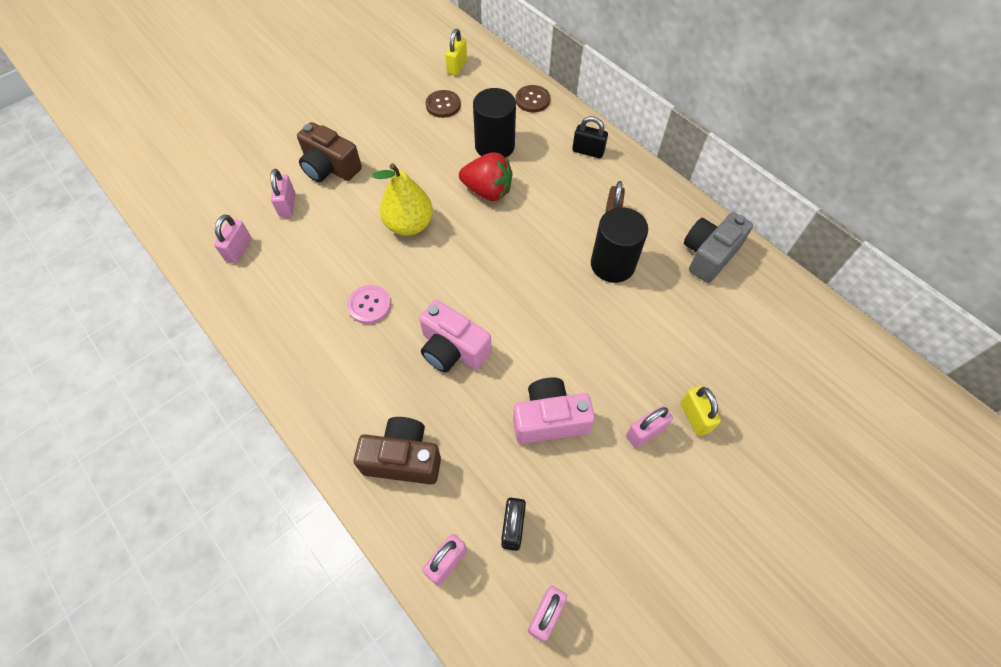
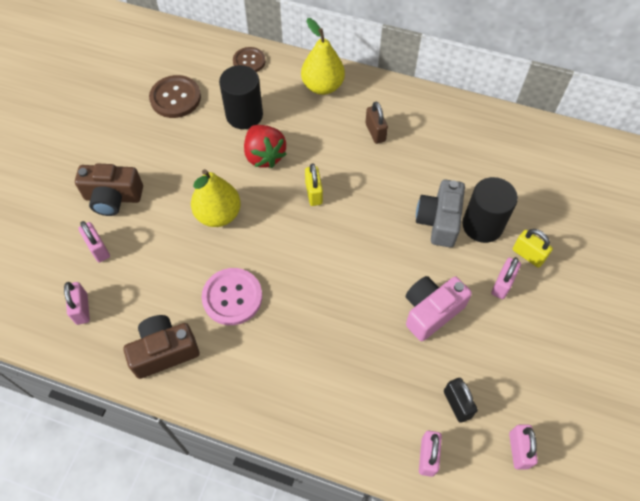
camera: 30 degrees left, 0 degrees up
(369, 305) = (232, 297): pink button -> pink button, size x1.51
(403, 458) = (344, 401): brown camera -> brown camera (164, 351)
(443, 105) = (175, 98): brown button -> brown button, size x1.51
(453, 349) = (324, 297): pink camera -> none
(457, 66) = (164, 58): yellow padlock -> yellow padlock (313, 193)
(487, 191) = (264, 156): red strawberry -> red strawberry turned 75 degrees clockwise
(588, 151) = (322, 86): black padlock -> yellow pear
(612, 264) = (400, 169): black cylinder -> black cylinder (482, 225)
(709, 255) = (464, 129): grey camera -> grey camera (439, 221)

